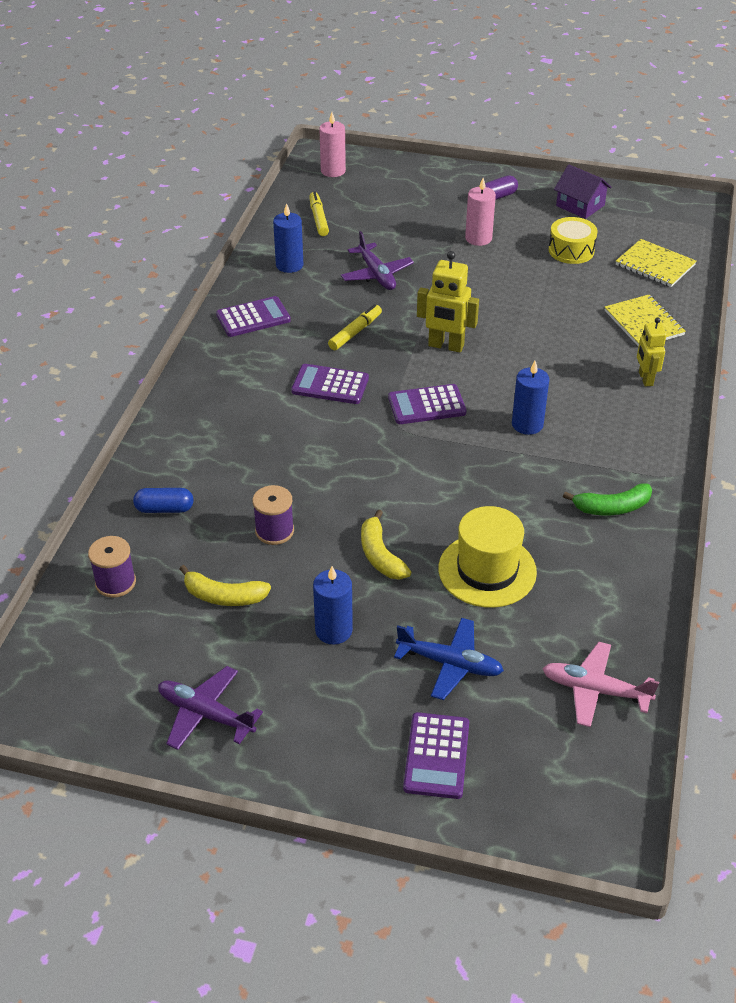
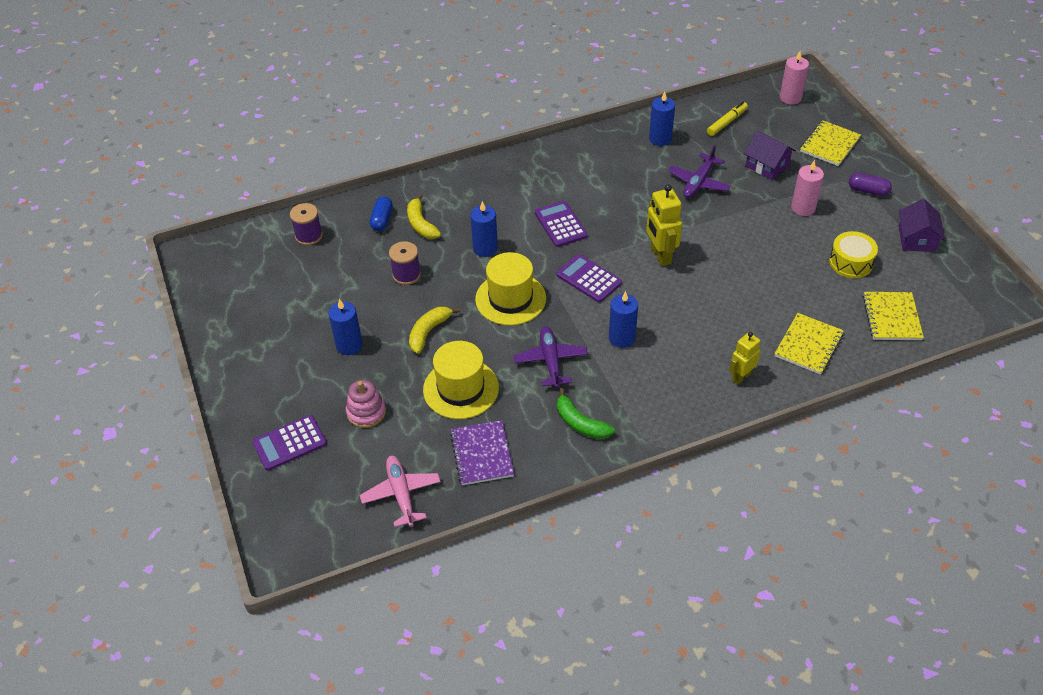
camera: 55 degrees right, 5 degrees up
(164, 509) = (382, 220): blue capsule -> blue capsule turned 45 degrees clockwise
(205, 714) = (244, 328): purple plane -> purple plane (550, 361)
(224, 596) = (336, 284): yellow banana -> yellow banana (421, 224)
(253, 318) = (588, 154): purple calculator -> none
(303, 453) = (485, 248): none -> blue candle
(355, 332) = (625, 206): yellow marker -> none
(396, 471) = (510, 299): none -> yellow hat
(402, 228) = (767, 165): none -> purple house
(418, 184) = (829, 145): none -> yellow notebook
(450, 664) = (366, 412): blue plane -> pink stacking toy
(592, 598) = (482, 454): none -> purple notebook

